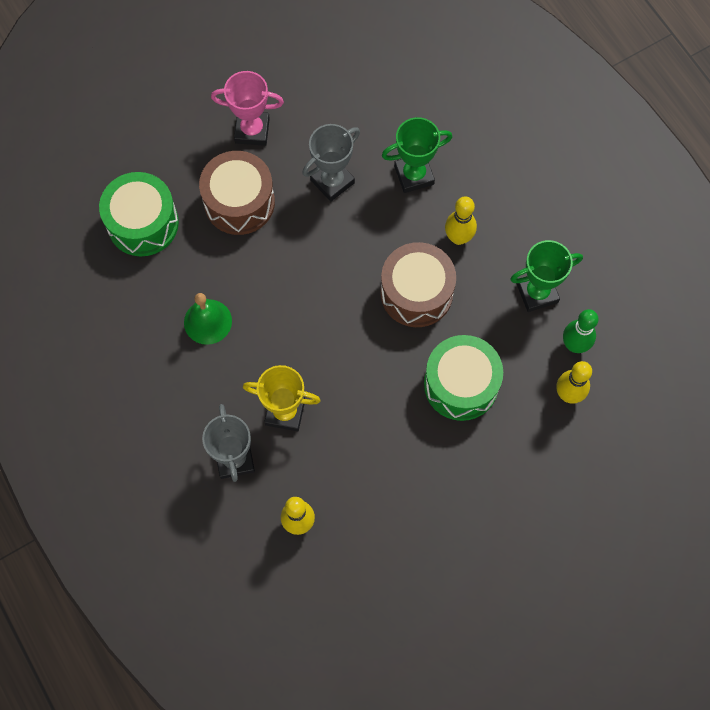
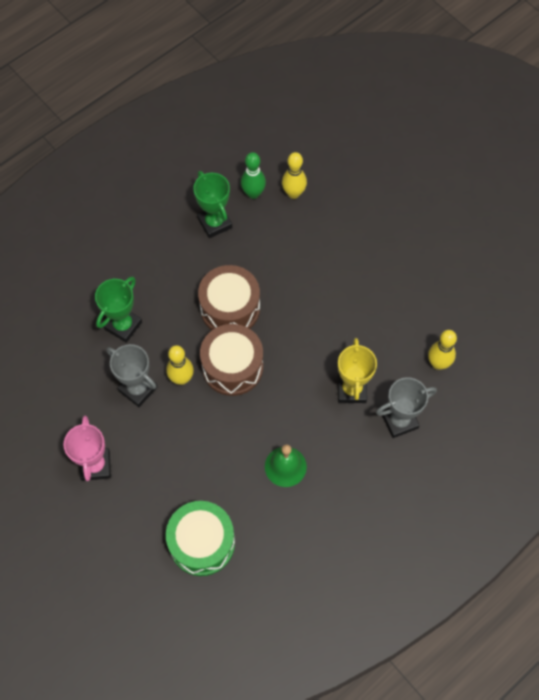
camera: 100 degrees left, 5 degrees down
(239, 202) = (168, 462): brown drum -> brown drum (232, 367)
(414, 175) = (123, 325): green trophy -> green trophy turned 60 degrees clockwise
(458, 238) = (176, 284): yellow bowling pin -> yellow bowling pin (181, 378)
(461, 384) = (301, 266): green drum -> none

